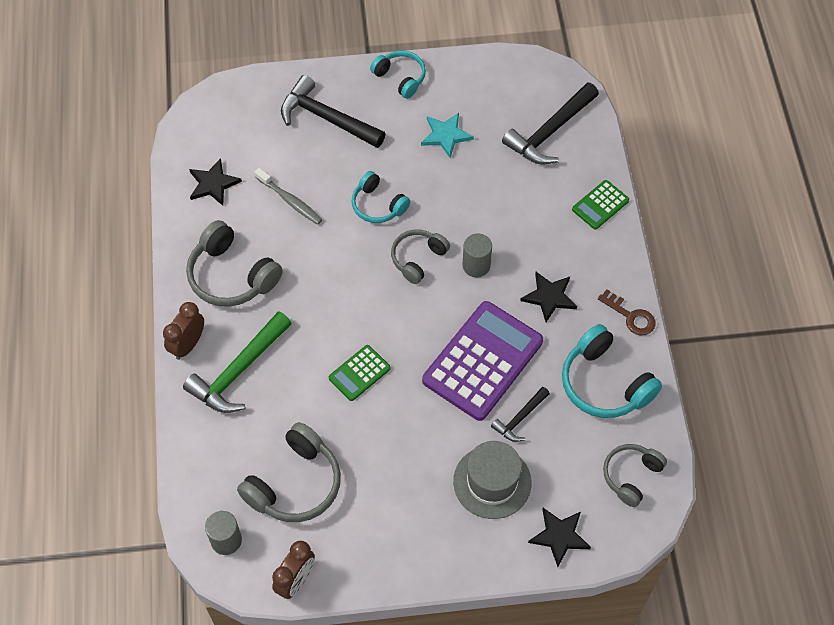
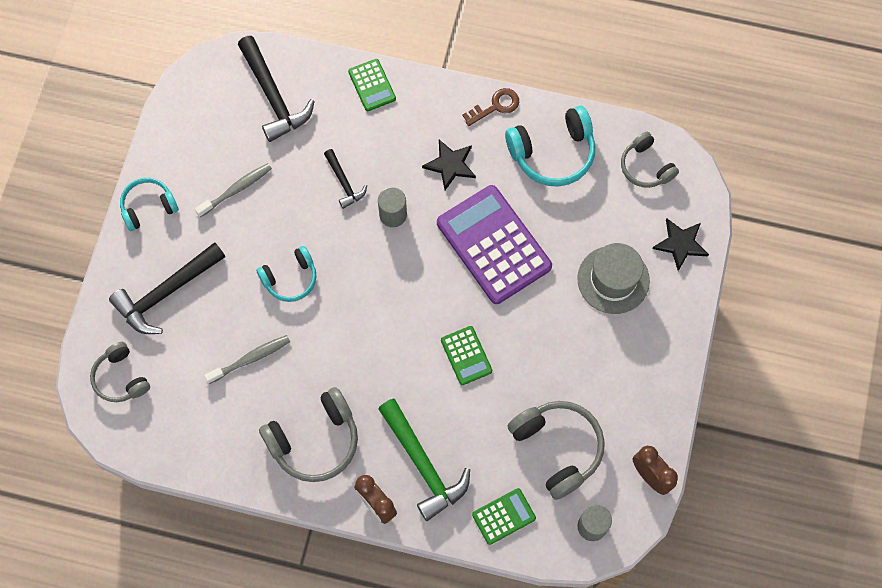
camera: 70 degrees left, 10 degrees up
(211, 456) = (503, 516): none -> green calculator
(213, 184) = (198, 427): black star -> none
(418, 259) = (365, 263): grey headphones -> grey headphones (121, 378)
(446, 135) = (236, 189): turquoise star -> grey toothbrush
(520, 418) = (561, 235): black hammer -> black hammer (344, 183)

